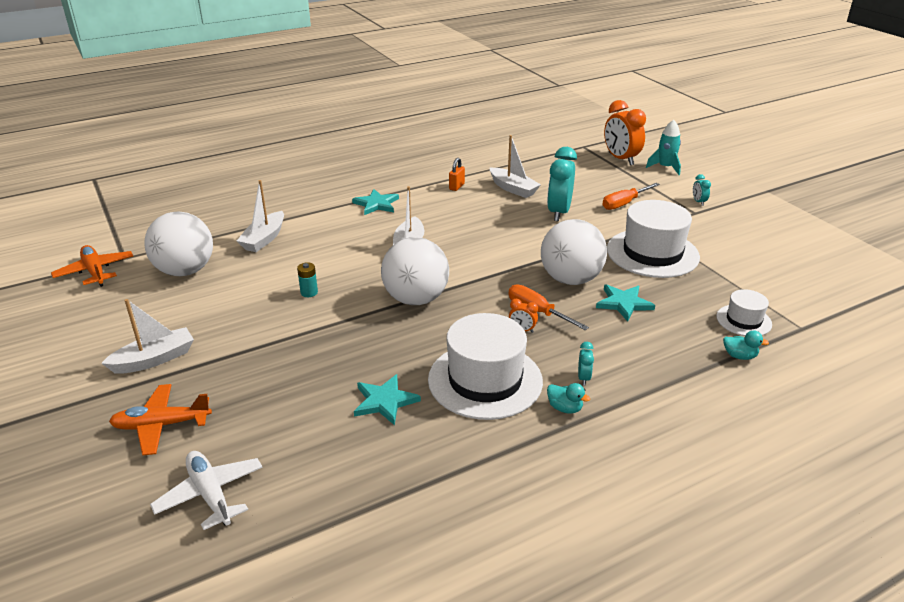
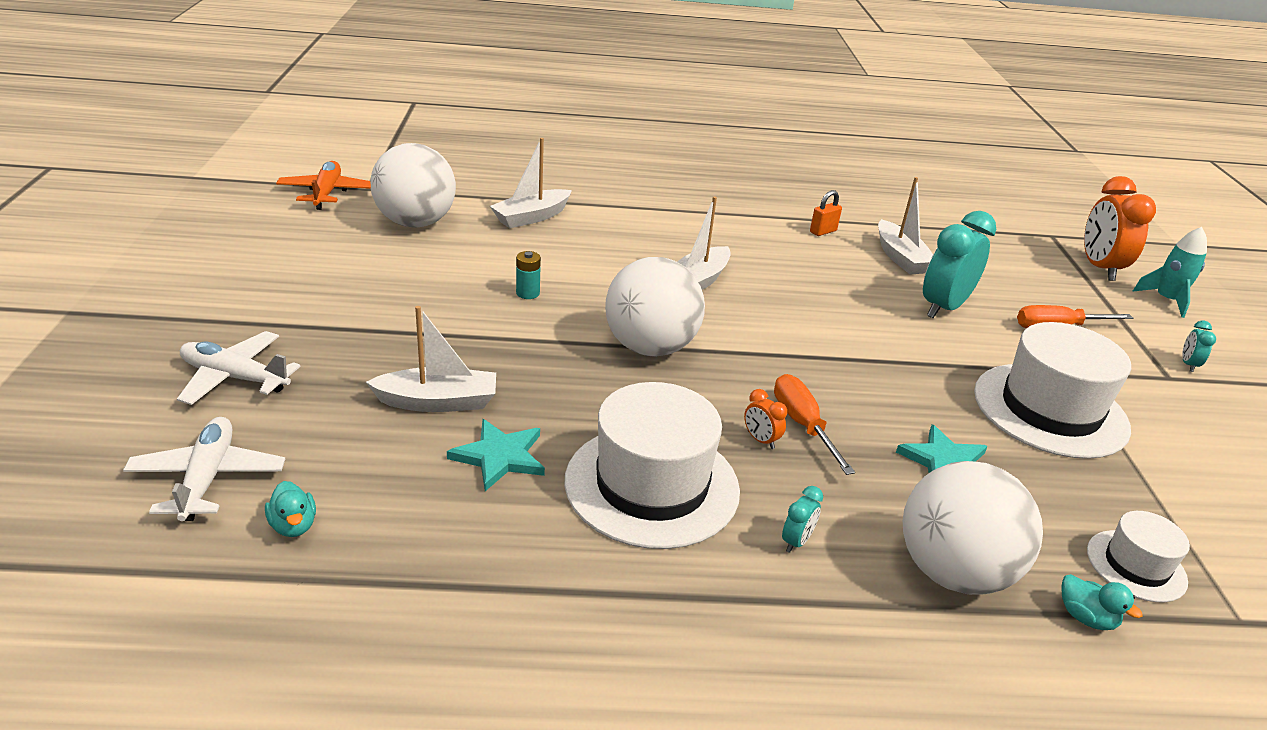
camera: 25 degrees right, 0 degrees up
(154, 359) = (296, 304): white boat -> white boat (438, 402)
(161, 425) = (235, 378): orange plane -> white plane
(376, 204) = (699, 220): turquoise star -> none
(565, 408) = (732, 571): turquoise duck -> turquoise duck (293, 526)
(570, 279) = (888, 400): white ball -> white ball (952, 572)

